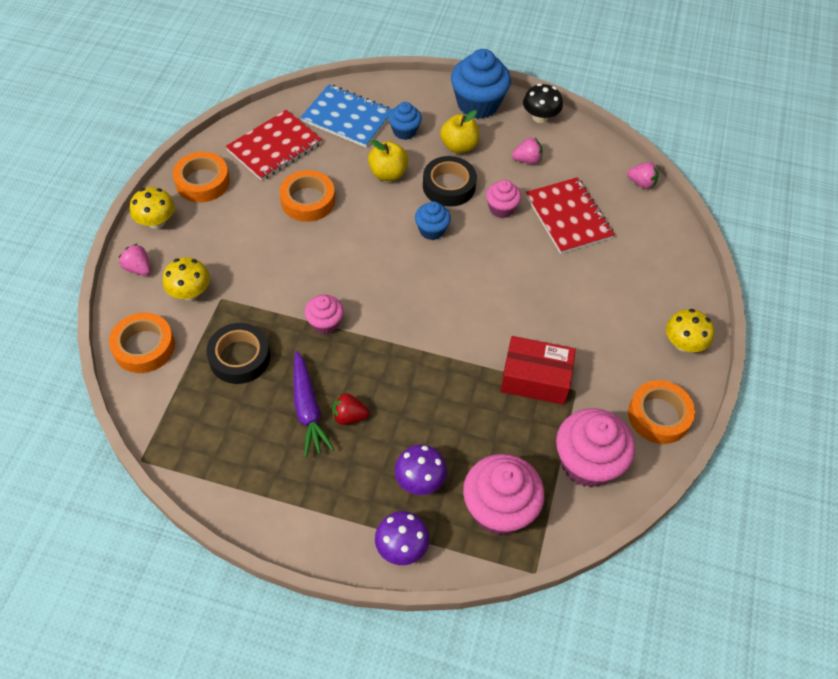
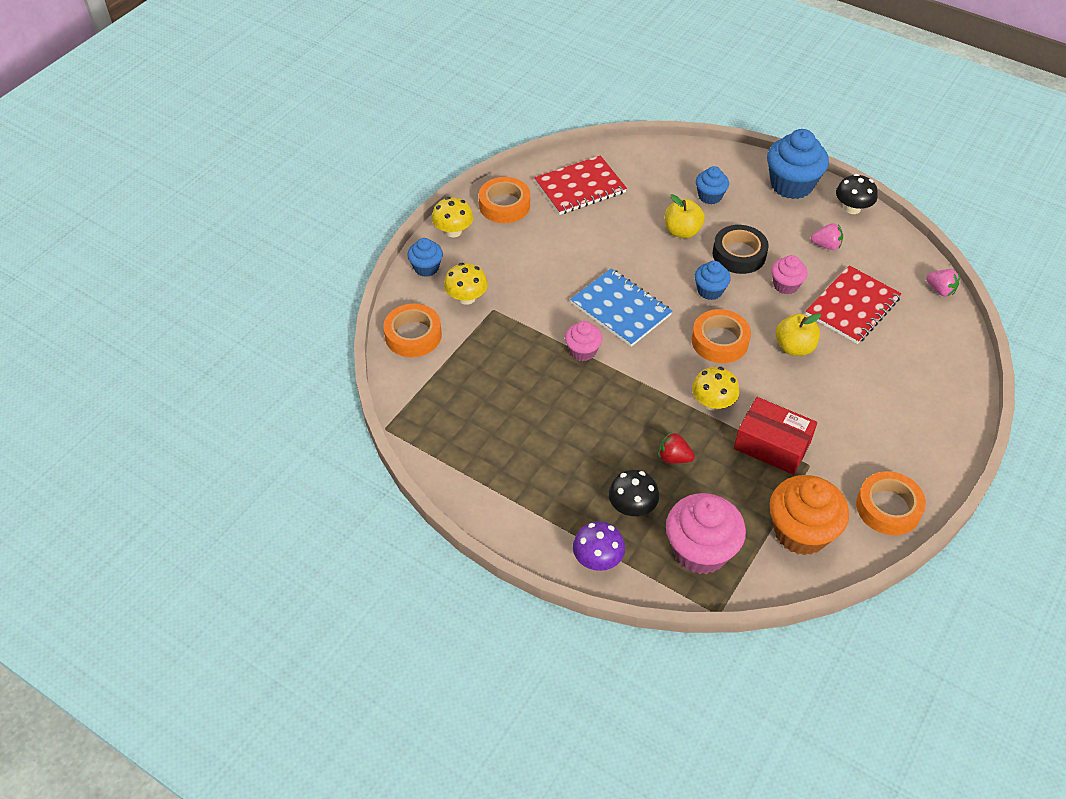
camera: 20 degrees right, 5 degrees down
(138, 268) = (426, 268): pink strawberry -> blue cupcake
(239, 357) = (496, 363): black tape -> none
(308, 201) = (598, 241): orange tape -> orange tape (719, 341)
(308, 409) = (545, 421): purple carrot -> none
(347, 118) = (657, 174): blue notebook -> blue notebook (620, 309)
(349, 416) = (581, 436): red strawberry -> red strawberry (674, 458)
(420, 480) = (632, 507): purple mushroom -> black mushroom
(459, 146) = (760, 220): yellow apple -> yellow apple (794, 347)
(568, 217) = (852, 306): red notebook -> red notebook turned 45 degrees clockwise
(587, 463) = (801, 532): pink cupcake -> orange cupcake
(683, 343) = (936, 448): yellow mushroom -> yellow mushroom (712, 403)

